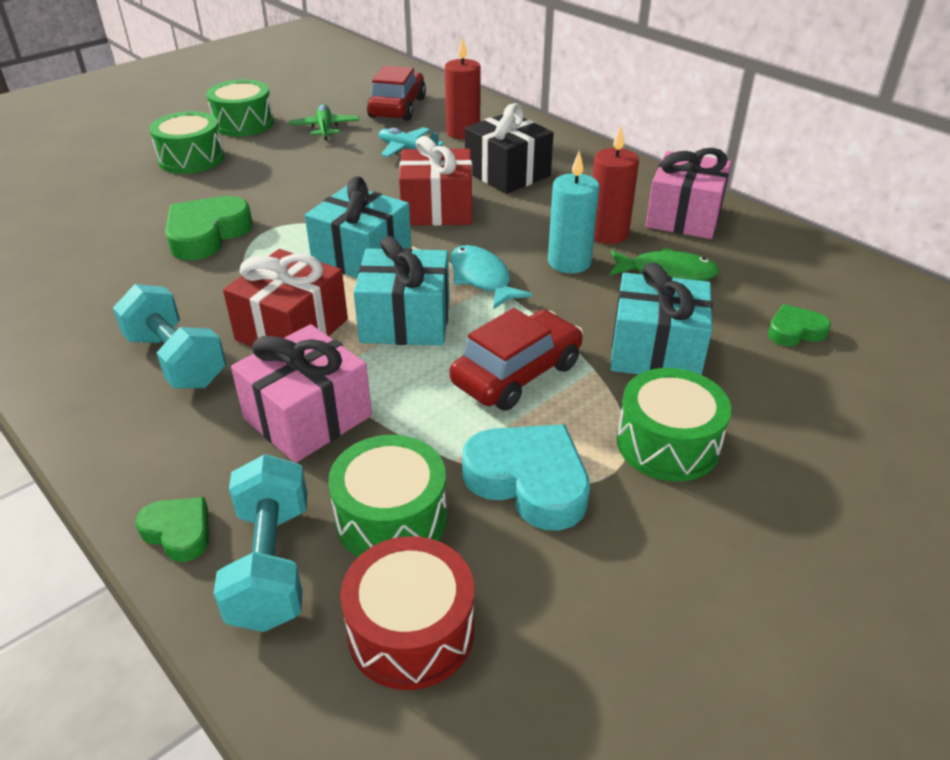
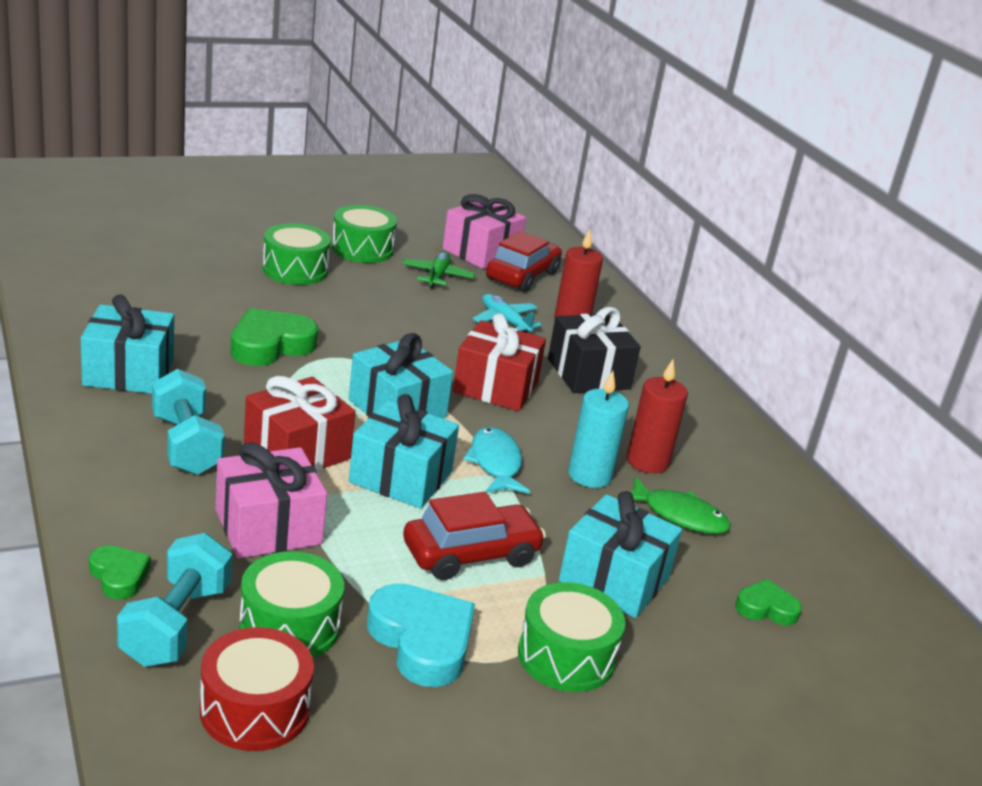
camera: 15 degrees right, 10 degrees down
(76, 305) = (129, 372): none -> turquoise gift
(684, 217) = (738, 470): pink gift -> pink gift (481, 252)

